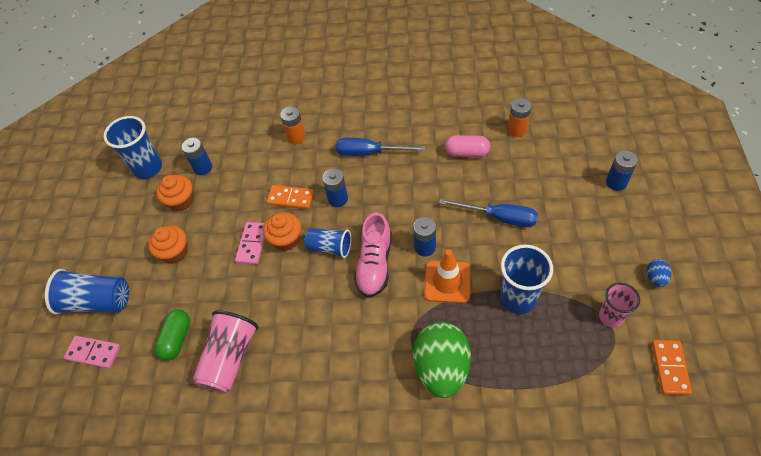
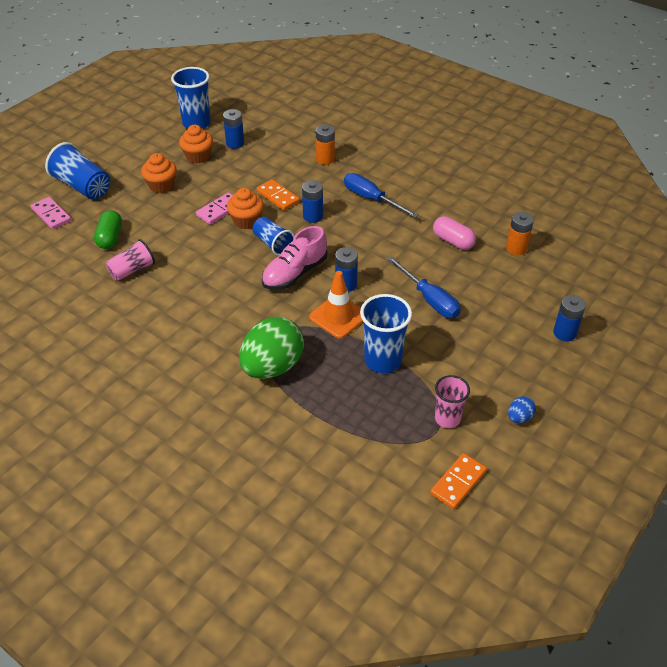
camera: 30 degrees right, 10 degrees down
(177, 339) = (110, 238): green capsule -> green capsule turned 45 degrees counterclockwise
(230, 358) = (132, 270): pink cup -> pink cup, size x0.65

